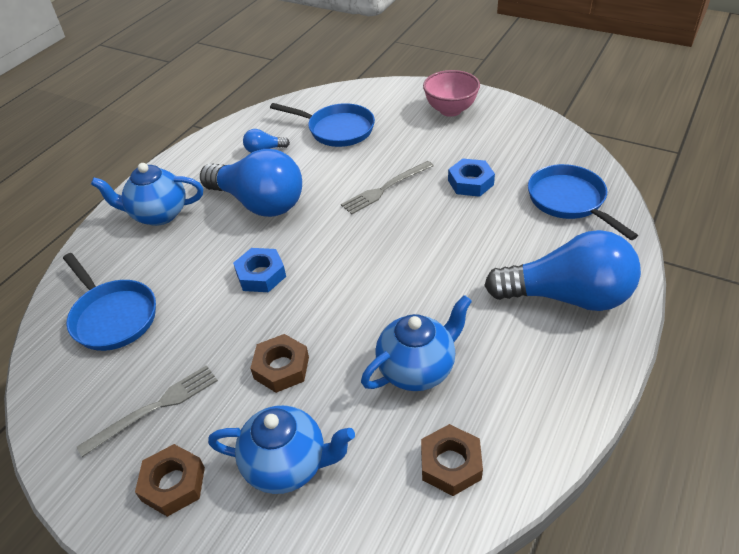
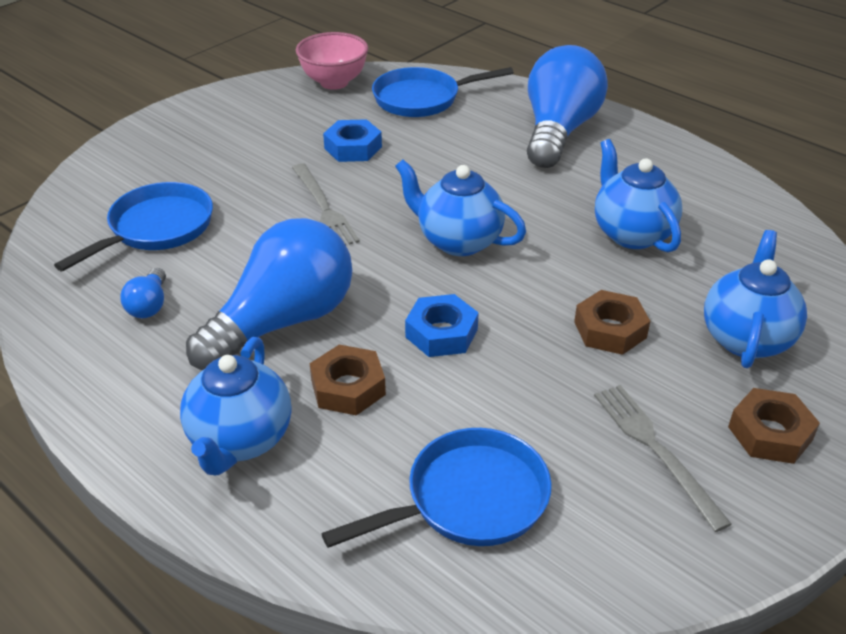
camera: 80 degrees left, 5 degrees down
(369, 263) = (458, 241): none -> blue teapot
(450, 110) = (194, 133): pink bowl -> pink bowl (334, 82)
(450, 464) = (748, 234): brown nut -> brown nut (348, 387)

